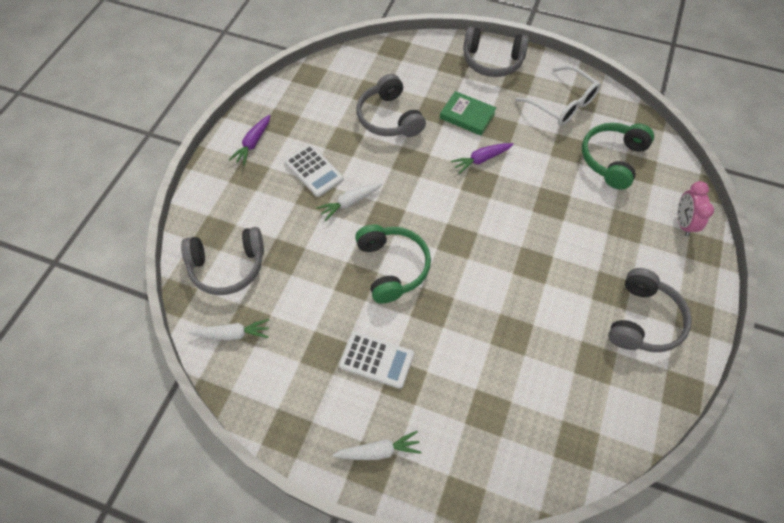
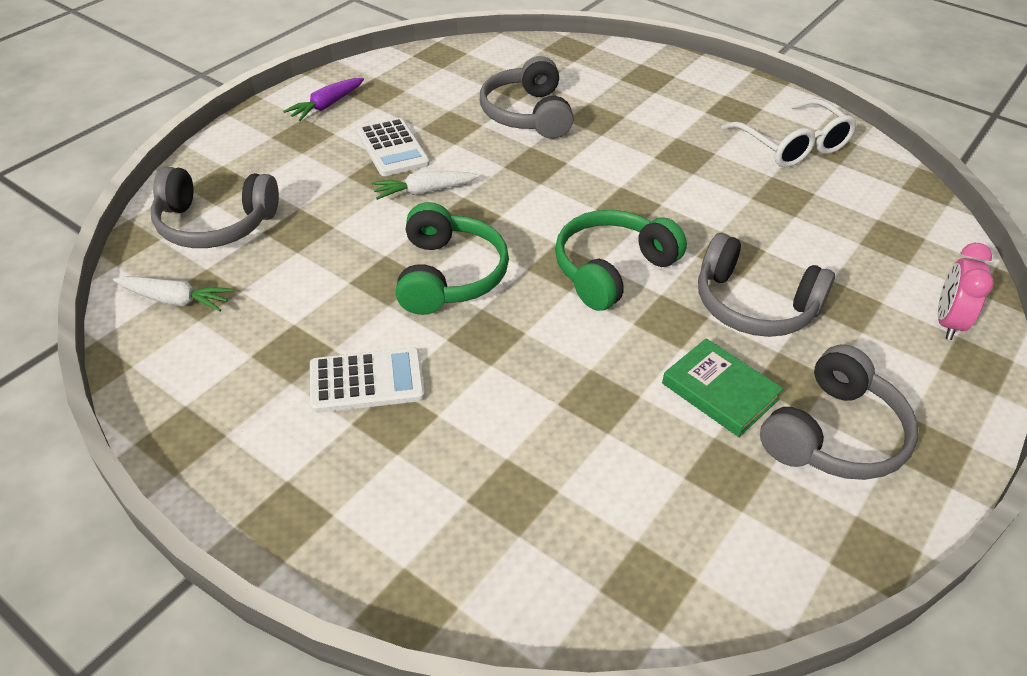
camera: 15 degrees right, 15 degrees down
(376, 360) = (367, 381): white calculator -> white calculator turned 45 degrees counterclockwise
(379, 451) = (307, 501): white carrot -> none
(467, 116) = (641, 132): green book -> green book (720, 391)
(481, 159) = (641, 182): purple carrot -> none
(492, 61) = (704, 83): grey headphones -> grey headphones (753, 305)
(612, 159) = (850, 221): green headphones -> green headphones (611, 269)

